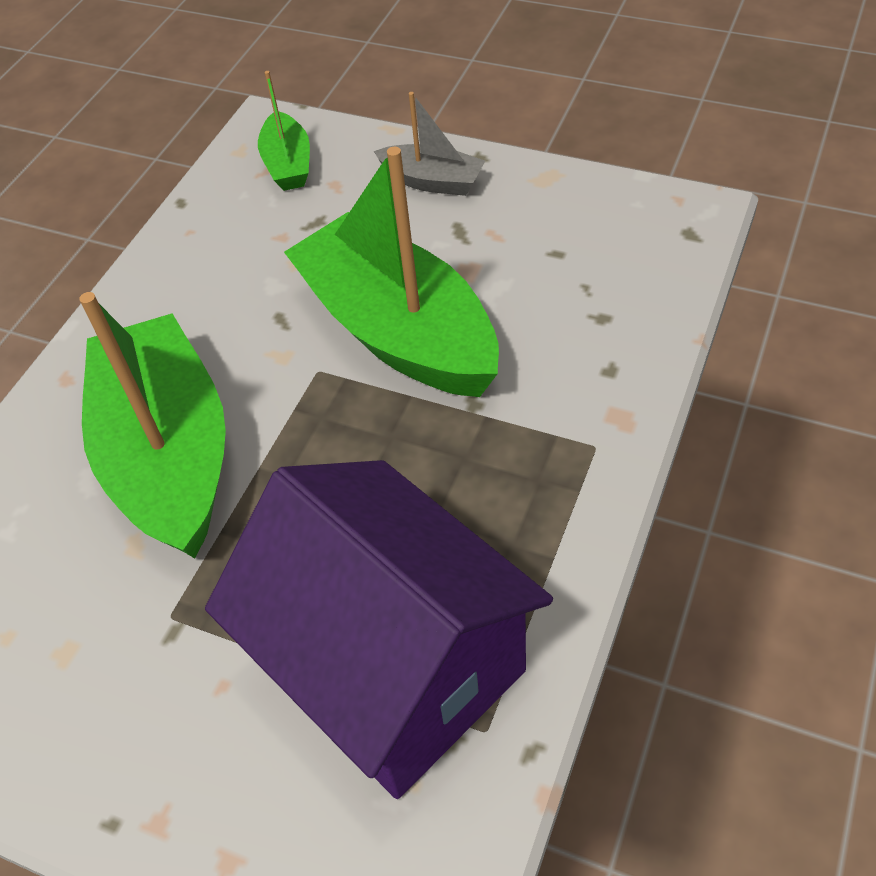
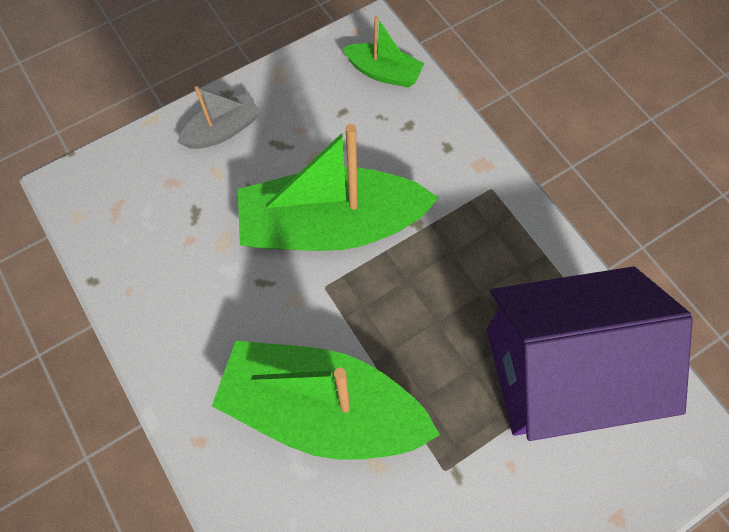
camera: 60 degrees left, 15 degrees up
(288, 164) = (123, 196): green boat -> green boat (384, 72)

